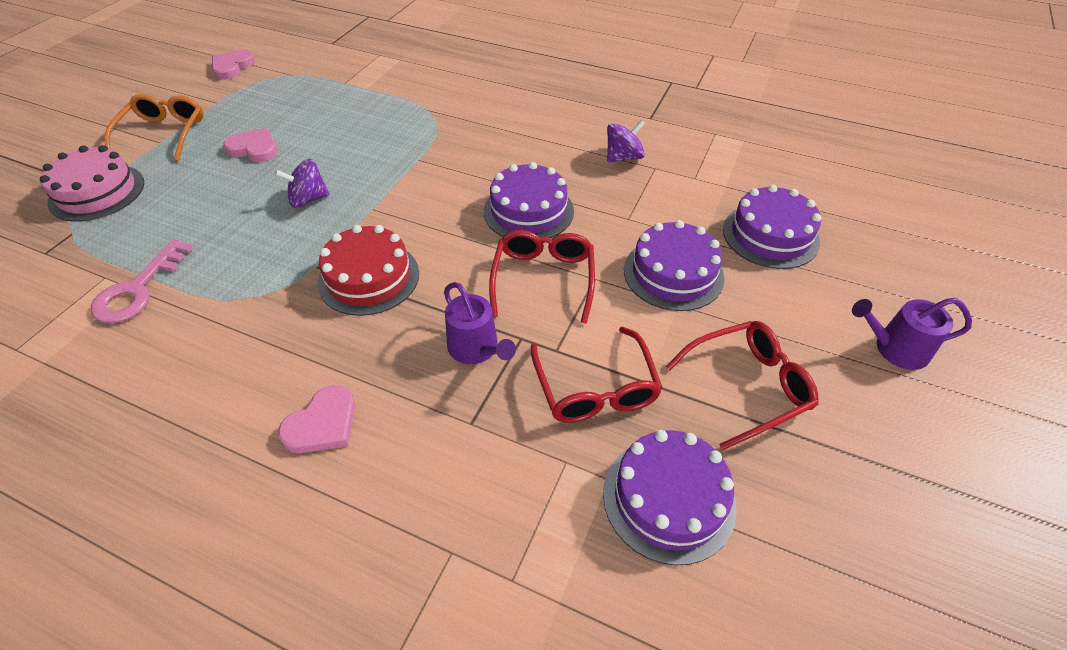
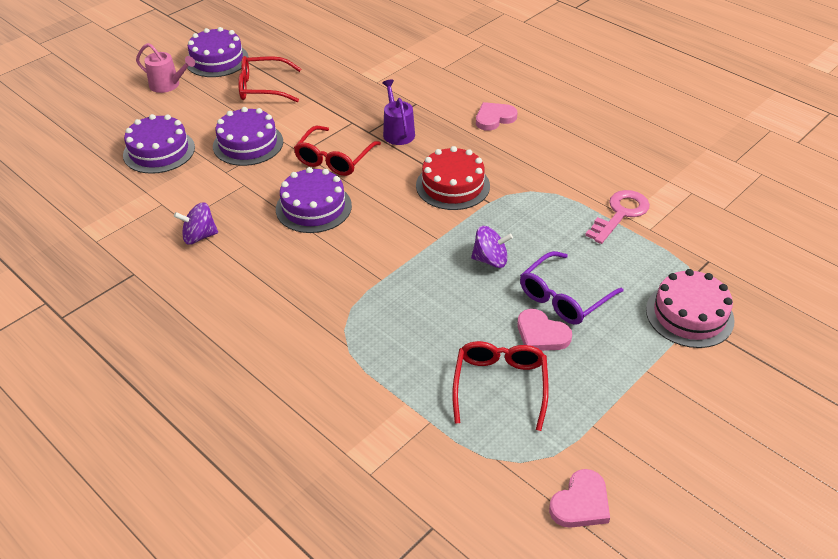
camera: 160 degrees left, 5 degrees down
(163, 134) = (645, 382): orange glasses -> none
(228, 181) = (564, 297): none -> purple glasses
(595, 387) = (342, 103): red glasses -> red glasses (500, 386)
(668, 498) = (338, 63): purple cake -> purple cake (217, 60)
(895, 349) = (168, 85): purple watering can -> pink watering can

